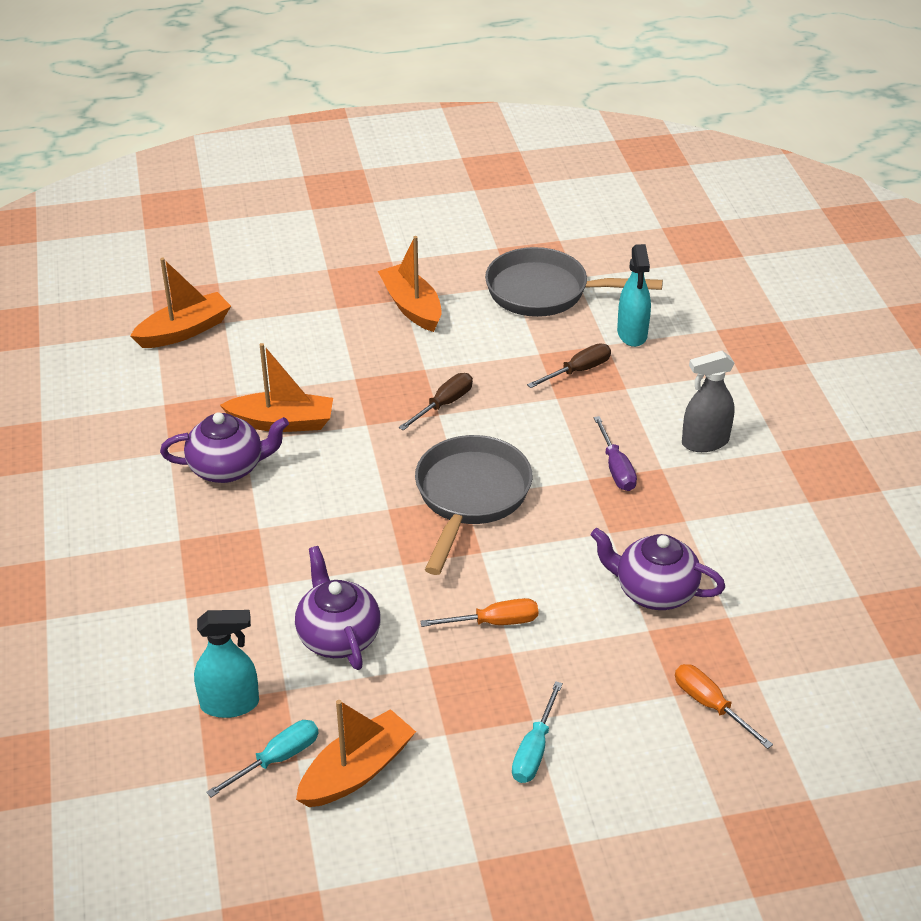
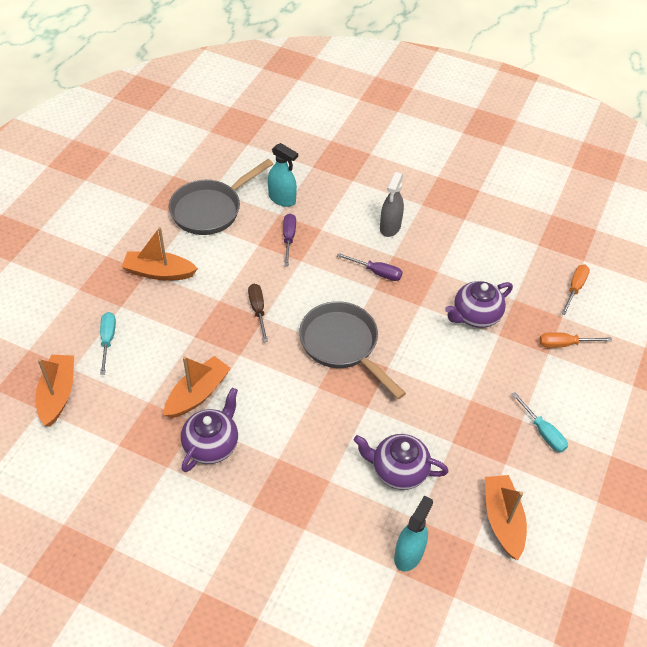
camera: 55 degrees left, 10 degrees up
(277, 759) = (467, 553): turquoise screwdriver -> turquoise screwdriver (108, 340)
(494, 622) = (444, 394): orange screwdriver -> orange screwdriver (575, 288)
(578, 371) = (288, 238): brown screwdriver -> purple screwdriver

